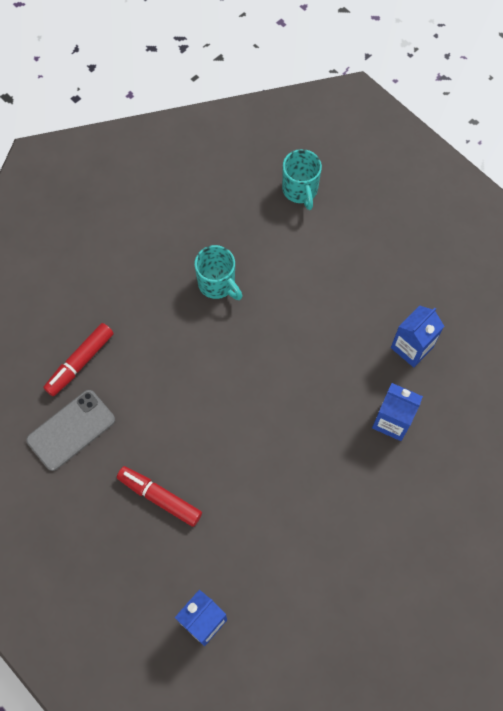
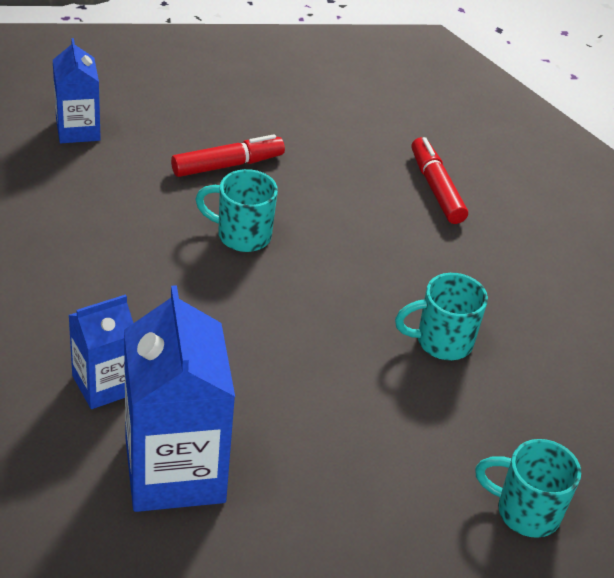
camera: 120 degrees right, 25 degrees down
(71, 430) = (363, 147): grey phone -> none
(219, 440) = (241, 235): none -> turquoise mug
(412, 347) = (175, 471): blue carton -> blue carton, size x1.75

